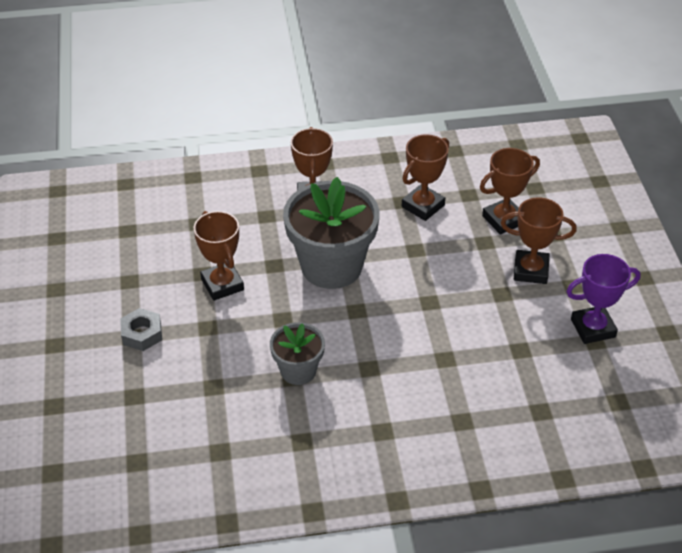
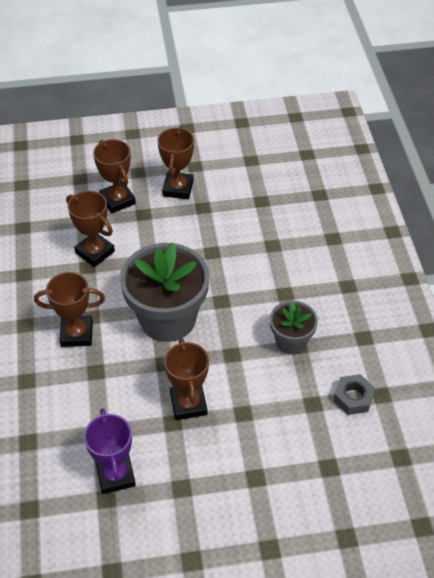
camera: 90 degrees left, 5 degrees up
(142, 334) = (253, 468): grey nut -> grey nut (353, 398)
(222, 284) = (188, 404): brown trophy -> brown trophy turned 75 degrees counterclockwise
(593, 328) = (239, 159): purple trophy -> purple trophy (115, 475)

